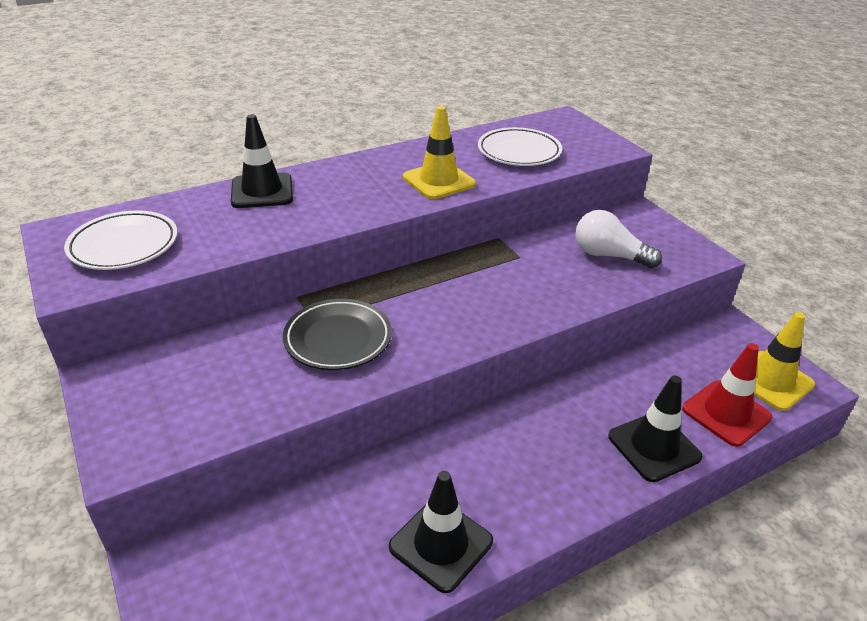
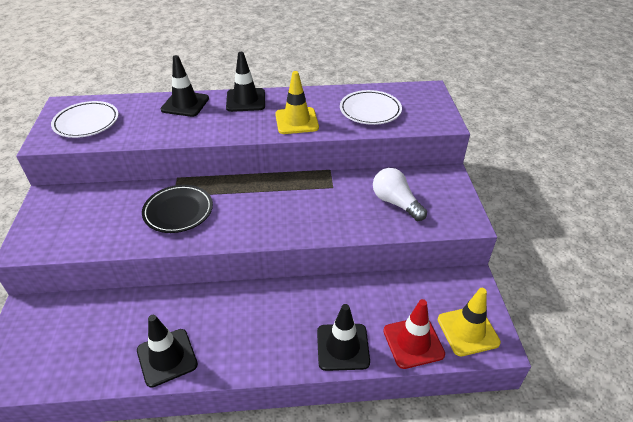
camera: 25 degrees right, 5 degrees up
(346, 170) = (246, 100): none -> black traffic cone

